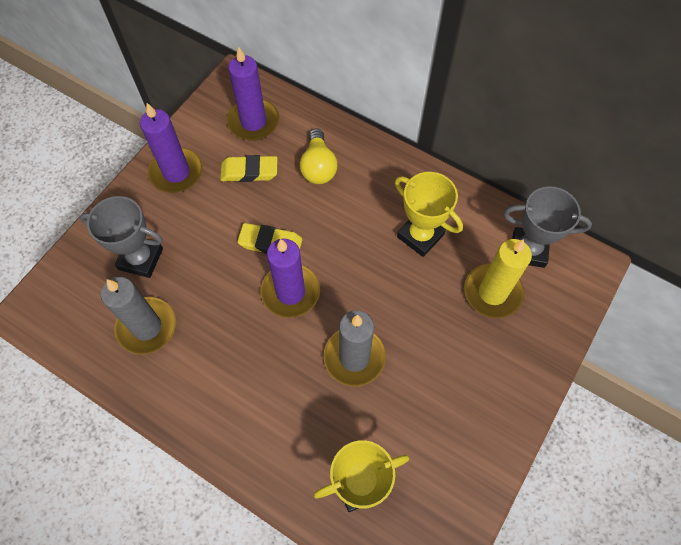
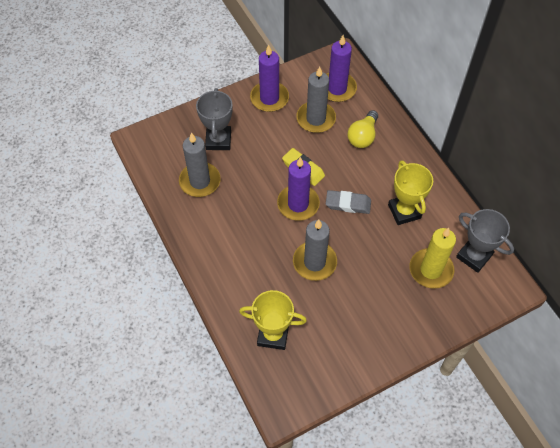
camera: 30 degrees right, 5 degrees down
(140, 259) = (218, 140): grey trophy -> grey trophy turned 45 degrees clockwise
(249, 171) = (316, 119): yellow eraser -> grey candle
(350, 260) = (348, 204): none -> grey eraser

